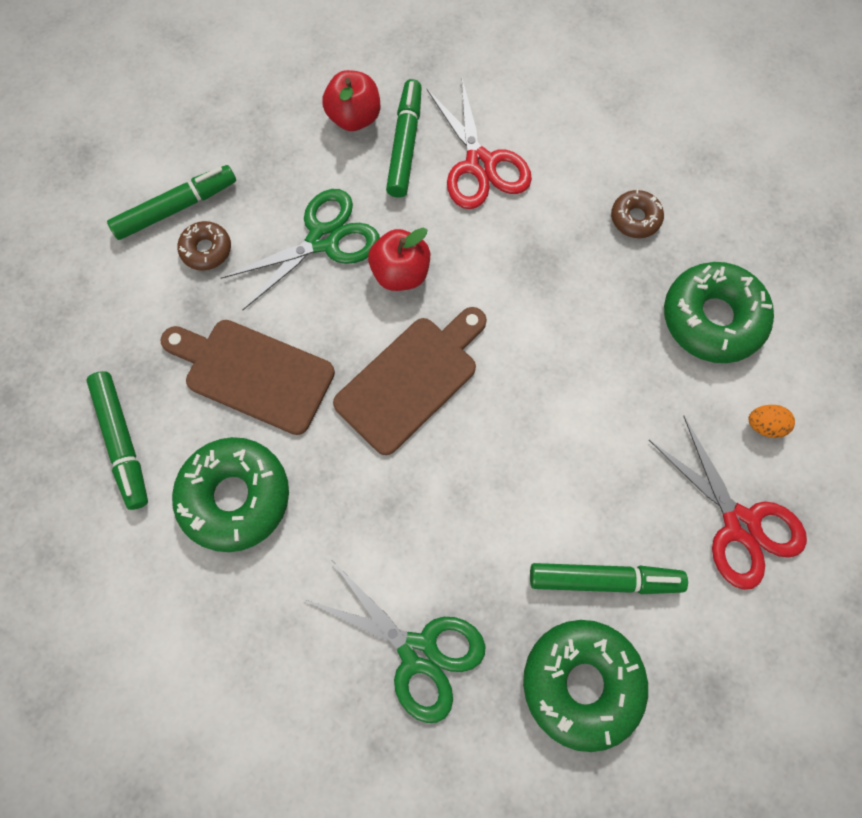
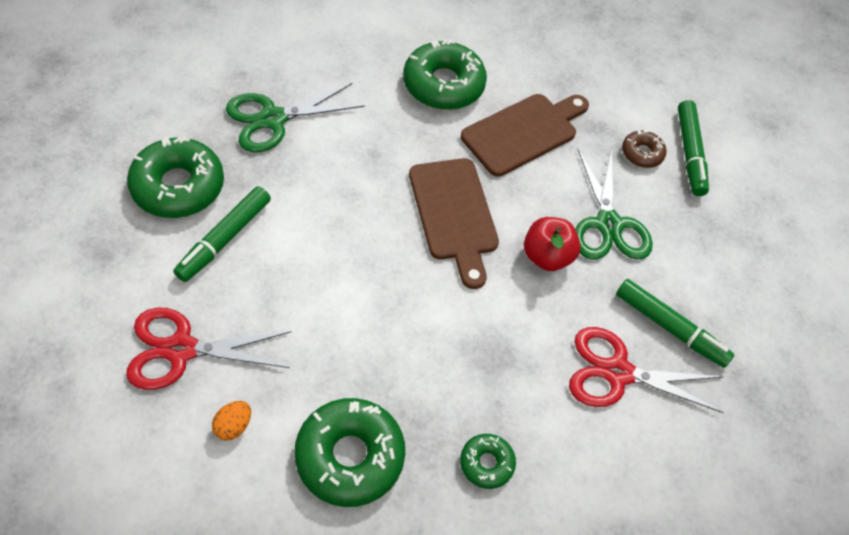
camera: 115 degrees right, 15 degrees down
(122, 441) = (522, 52): green marker -> none
(354, 118) = (718, 306): red apple -> none
(635, 218) = (486, 463): brown donut -> green donut

